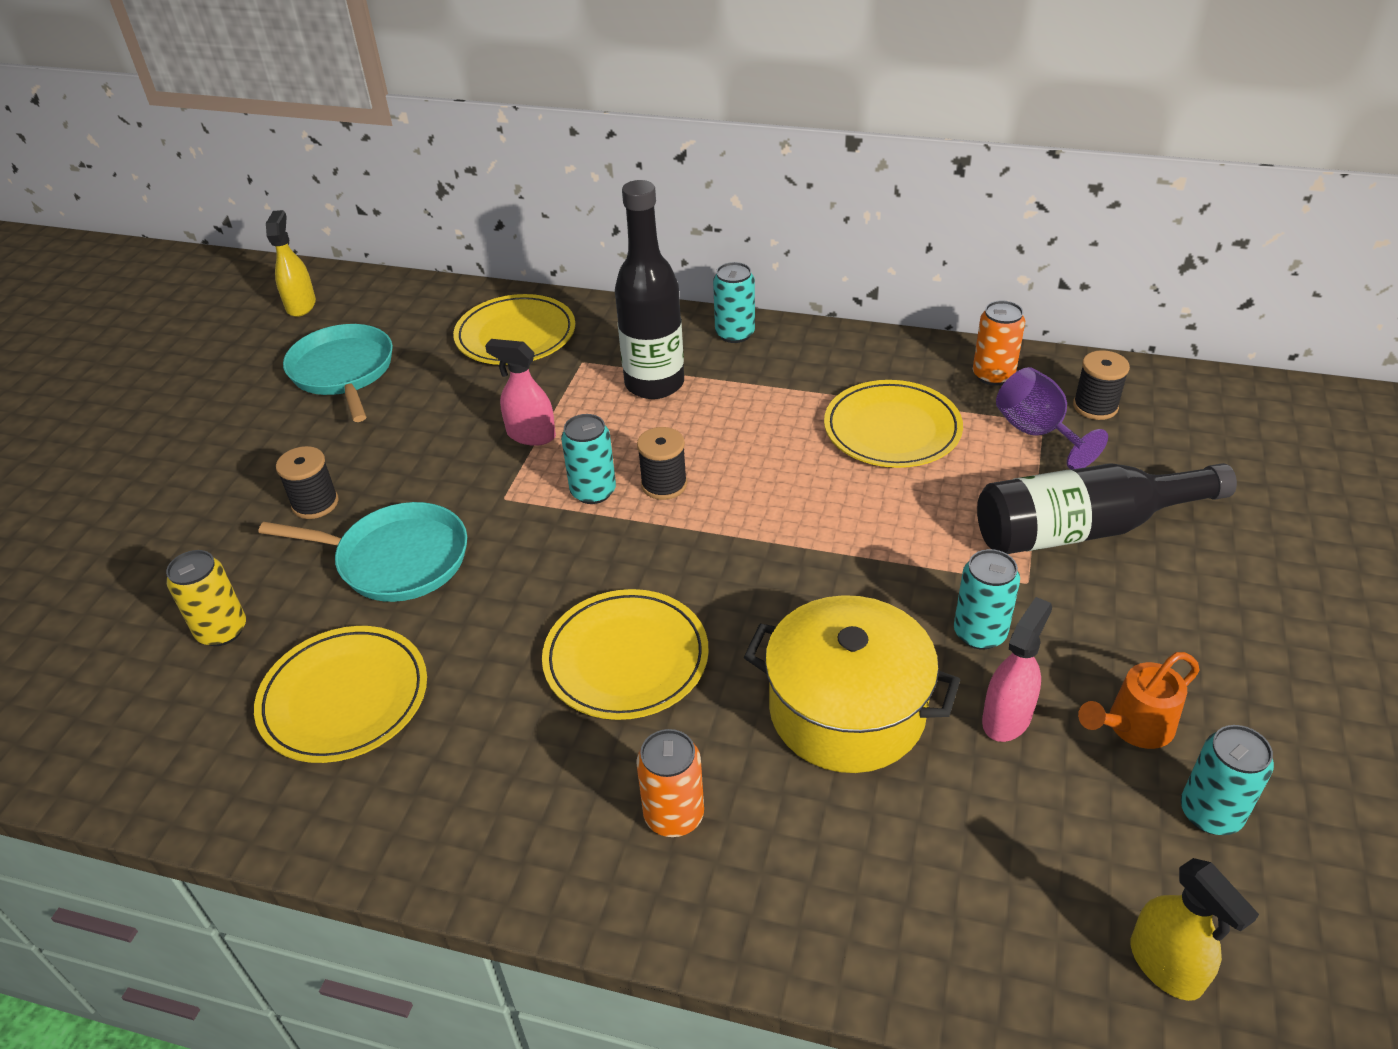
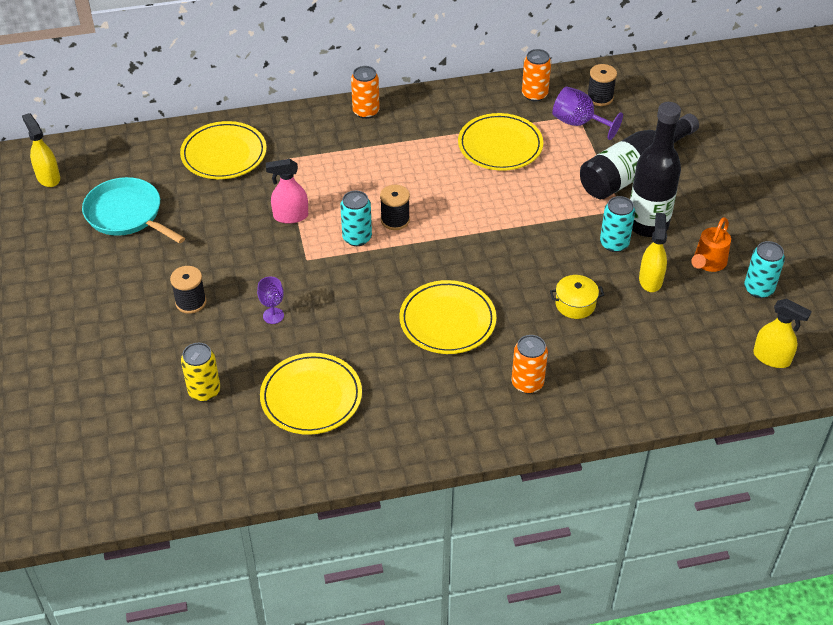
camera: 30 degrees left, 5 degrees up
(397, 559) = (273, 316): turquoise pan -> purple goblet
(654, 384) = (341, 160): black bottle -> black bottle (647, 224)
(735, 334) = (366, 111): turquoise can -> orange can
(847, 710) = (575, 304): yellow pot -> yellow pot, size x0.47
(1007, 717) = (650, 280): pink spray bottle -> yellow spray bottle

